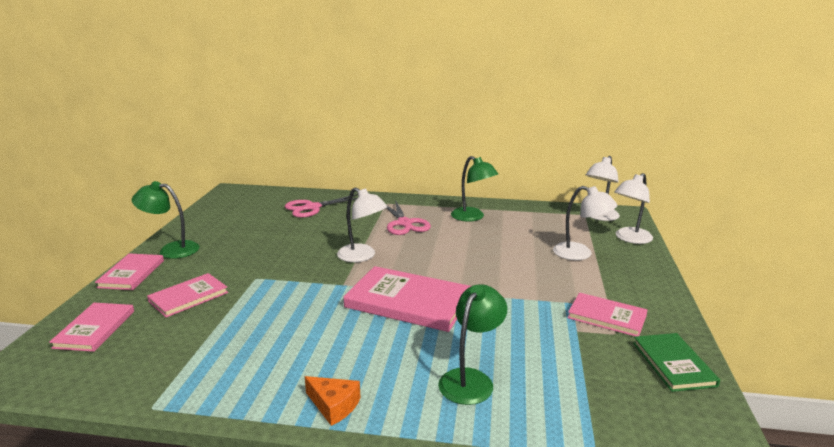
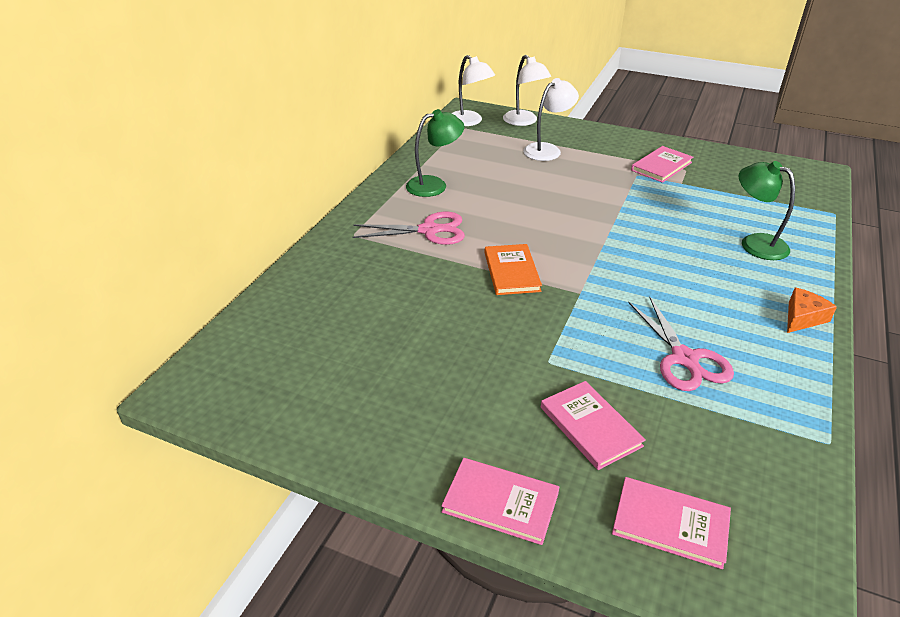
camera: 75 degrees left, 15 degrees up
(171, 250) = (422, 458): green lamp -> none
(312, 207) = (329, 299): pink scissors -> pink scissors (684, 358)
(362, 256) = (511, 272): white lamp -> orange book
(408, 302) = (626, 255): pink book -> none
(673, 364) = (726, 160): green book -> none

